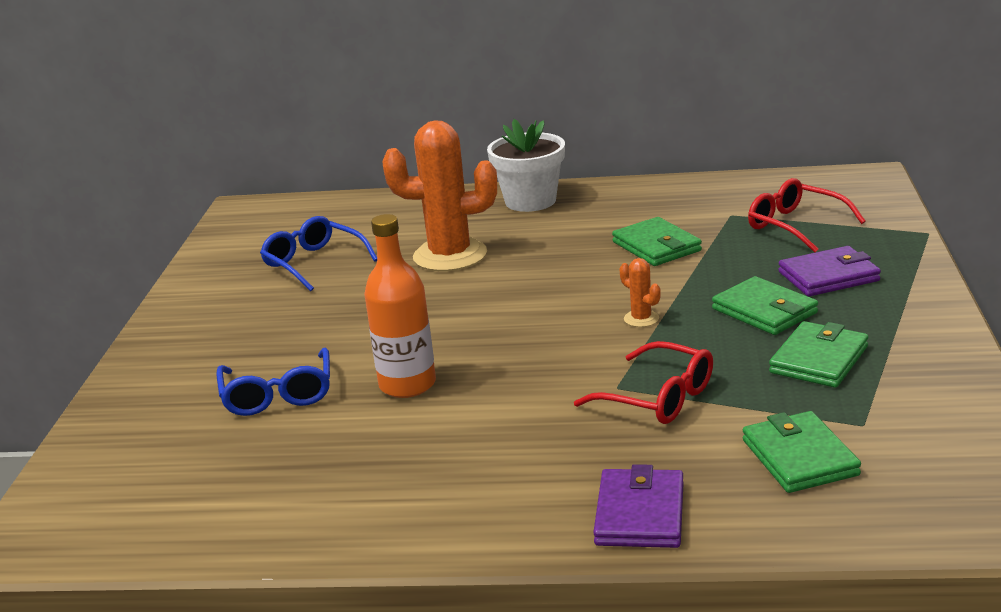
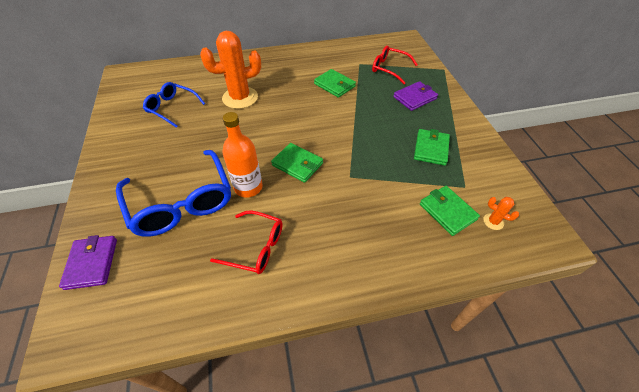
camera: 20 degrees left, 25 degrees up
(278, 395) = (182, 203): blue glasses -> blue glasses, size x1.71
(530, 201) = (266, 60): white flower pot -> none
(640, 514) = (392, 261): purple wallet -> purple wallet (92, 263)
(641, 319) = (344, 131): orange cactus -> orange cactus (493, 221)
(659, 398) = (372, 181): red glasses -> red glasses (256, 247)
(764, 311) = (396, 121): green wallet -> green wallet (297, 164)

